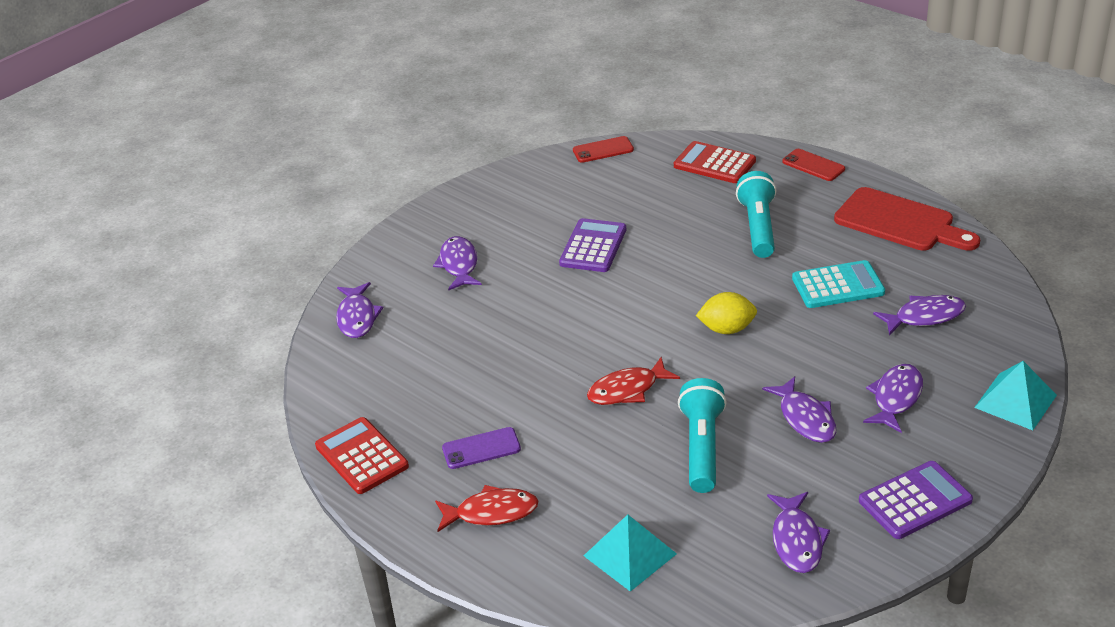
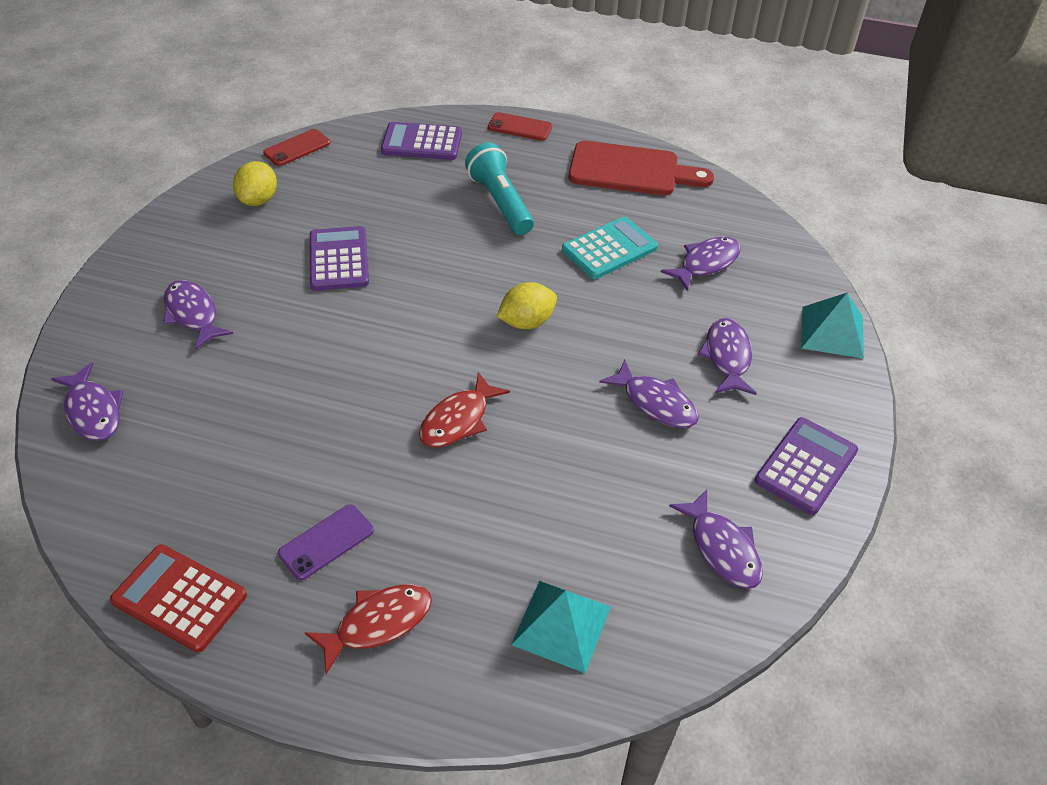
camera: 30 degrees left, 10 degrees up
(551, 187) = (258, 200): none -> yellow lemon
(702, 447) = (571, 466): turquoise flashlight -> none
(714, 163) = (422, 142): red calculator -> purple calculator

